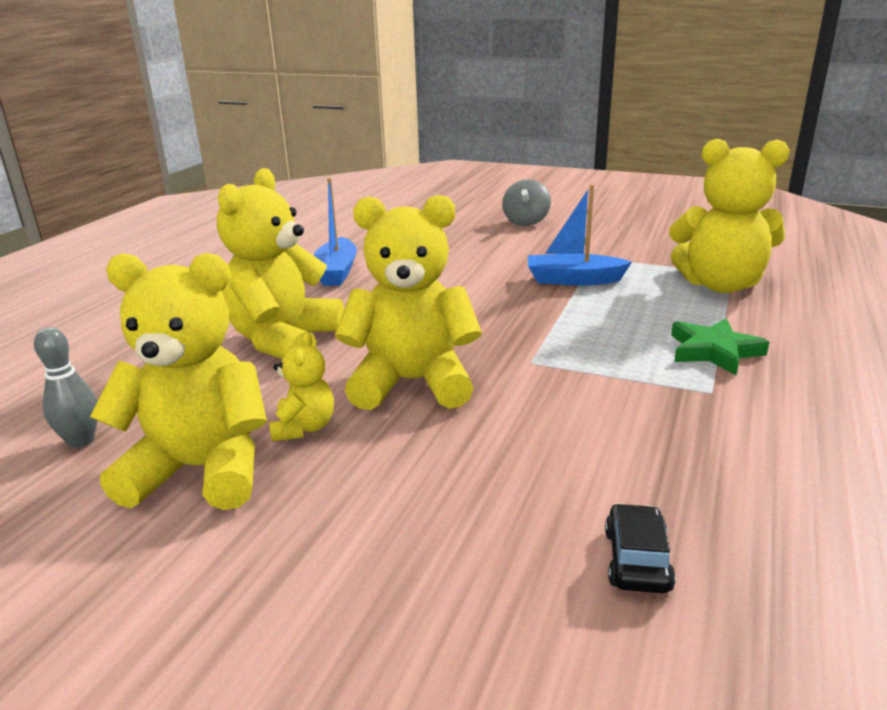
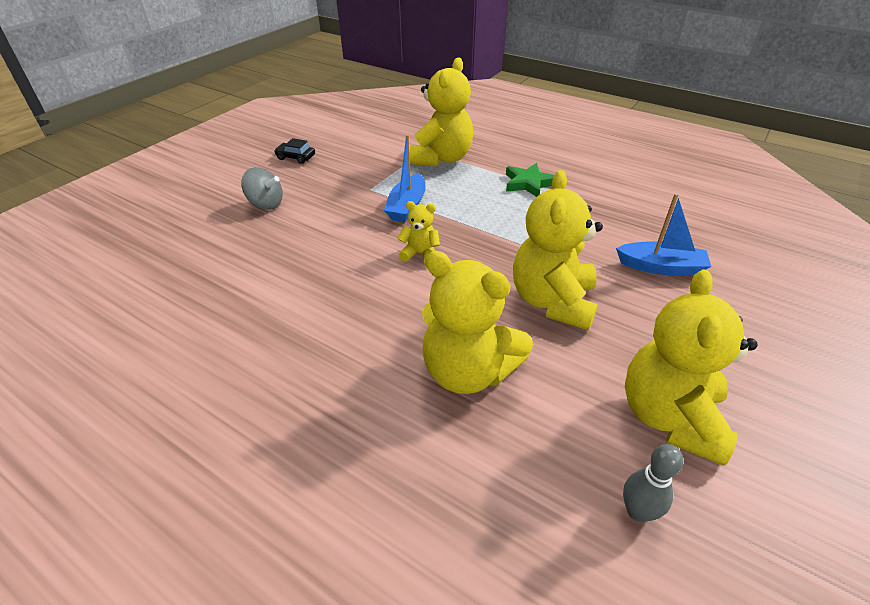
camera: 80 degrees left, 15 degrees up
(304, 428) = (612, 359): yellow teddy bear -> yellow teddy bear (420, 254)
(336, 272) = (319, 331): blue boat -> blue boat (661, 267)
(637, 560) = (717, 250): black car -> black car (295, 157)

